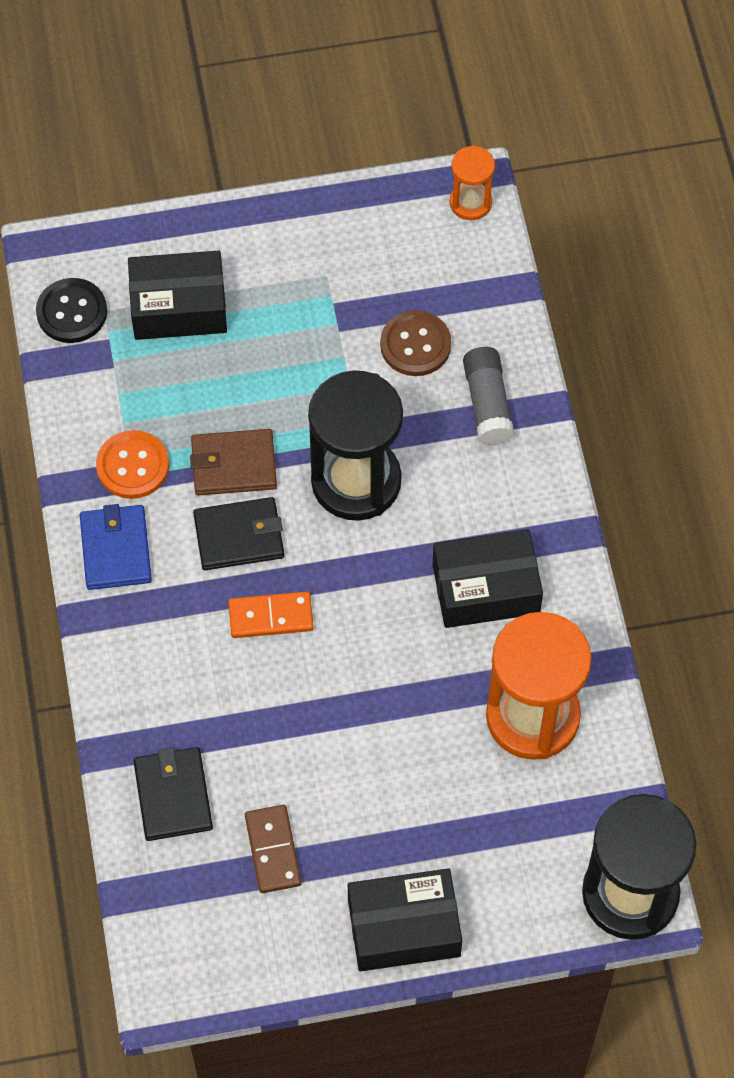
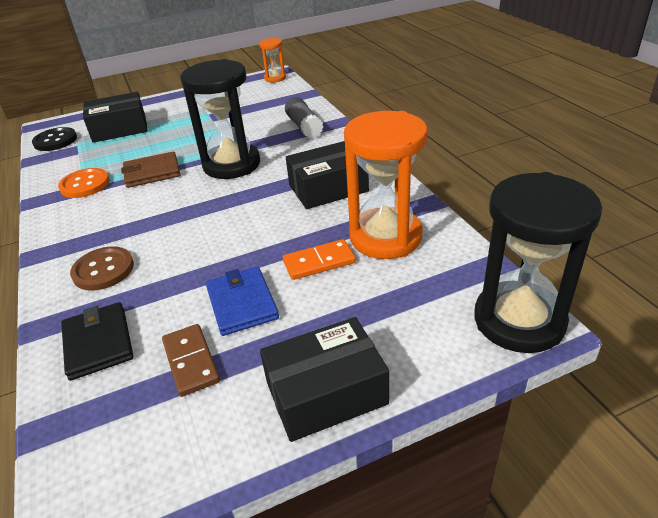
camera: 10 degrees left, 25 degrees down
(116, 549) = (68, 219): blue wallet -> blue wallet (242, 303)
(239, 536) = (156, 198): black wallet -> none
(271, 616) = (180, 228): orange domino -> orange domino (319, 262)
(415, 345) = (257, 117): brown button -> brown button (103, 270)

